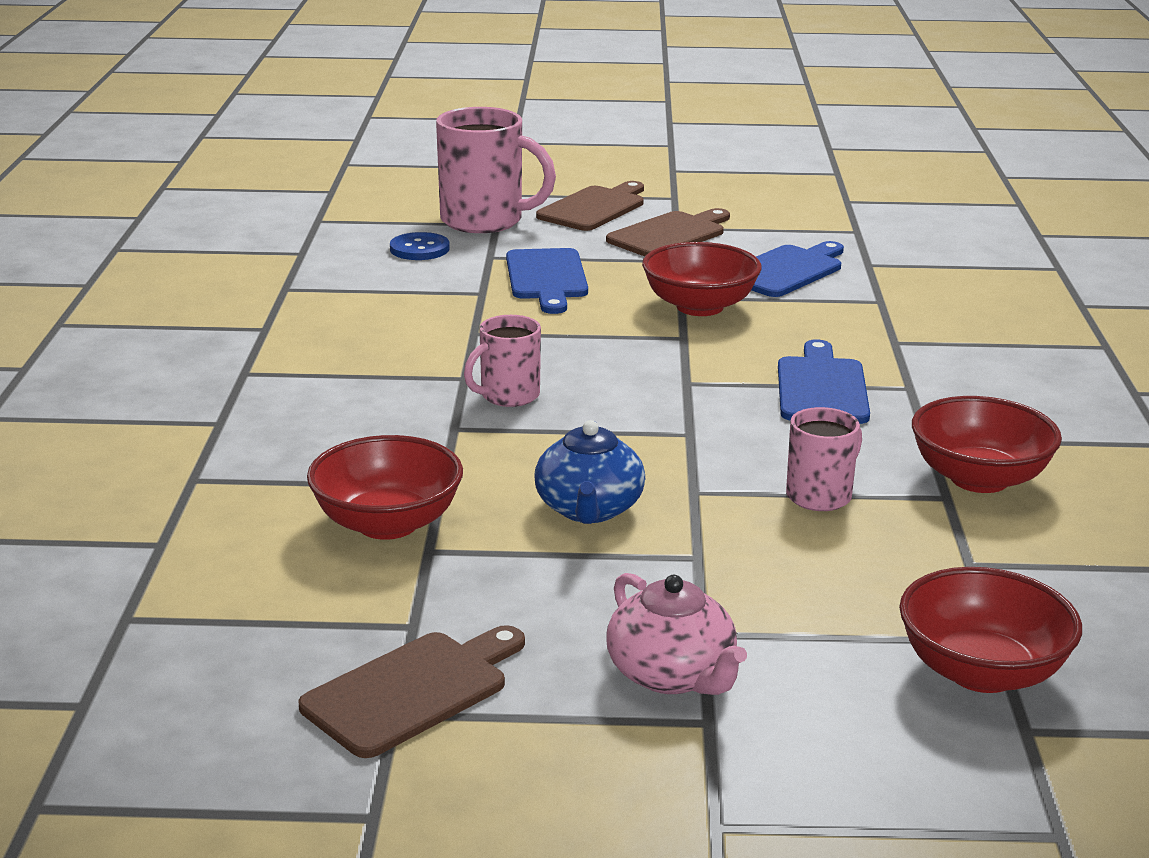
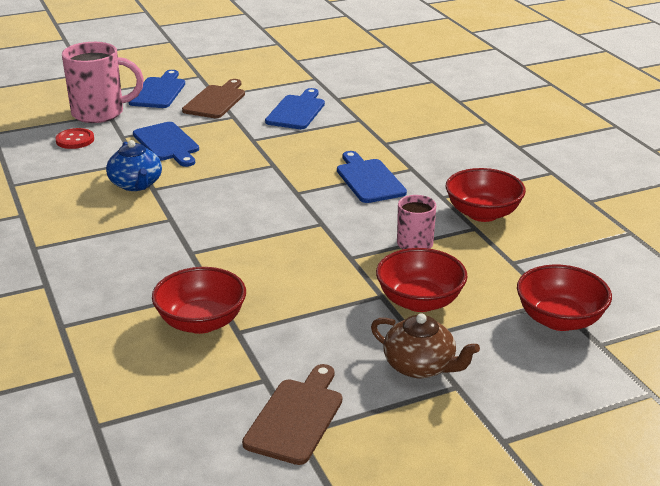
camera: 25 degrees left, 5 degrees up
(419, 249) = (75, 140): blue button -> red button
(508, 396) = (205, 225): pink mug -> none
(589, 509) = (304, 283): blue teapot -> blue teapot (136, 184)
(594, 208) = (159, 91): brown cutting board -> blue cutting board
(672, 675) = (420, 366): pink teapot -> brown teapot
(699, 307) = (267, 144): red bowl -> red bowl (419, 301)

